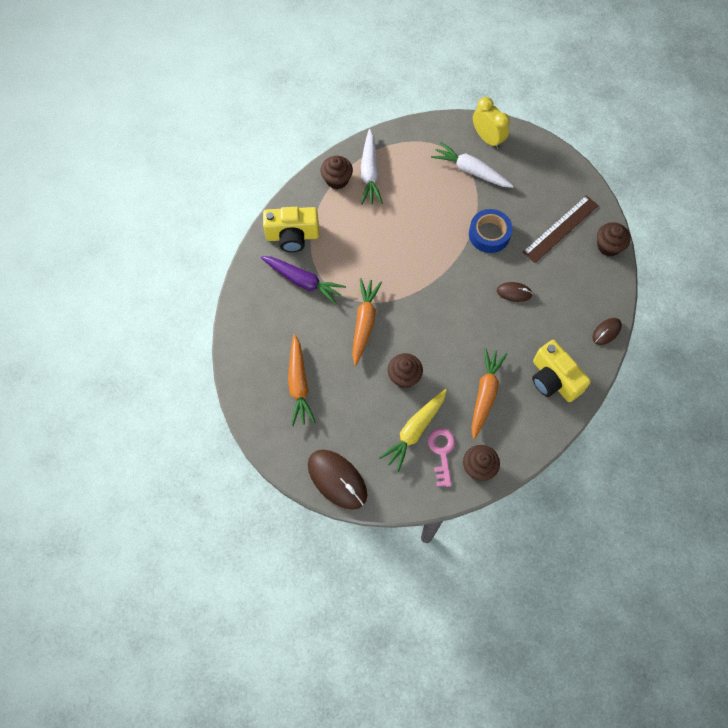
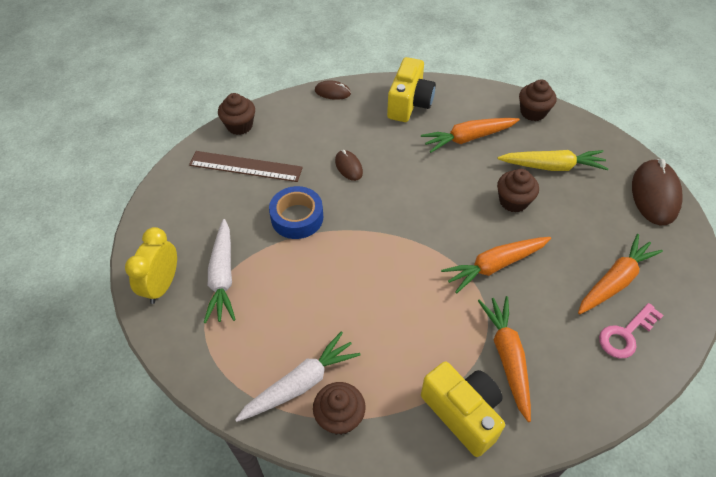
camera: 125 degrees left, 15 degrees down
(303, 281) = (507, 357): purple carrot -> orange carrot
(442, 452) = (548, 139): pink key -> pink key (626, 334)

